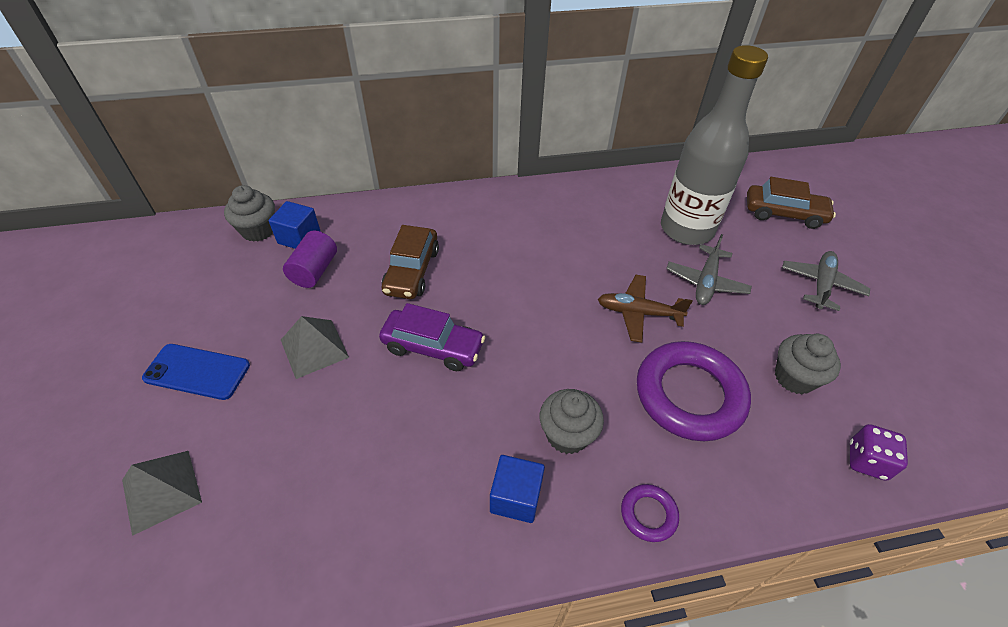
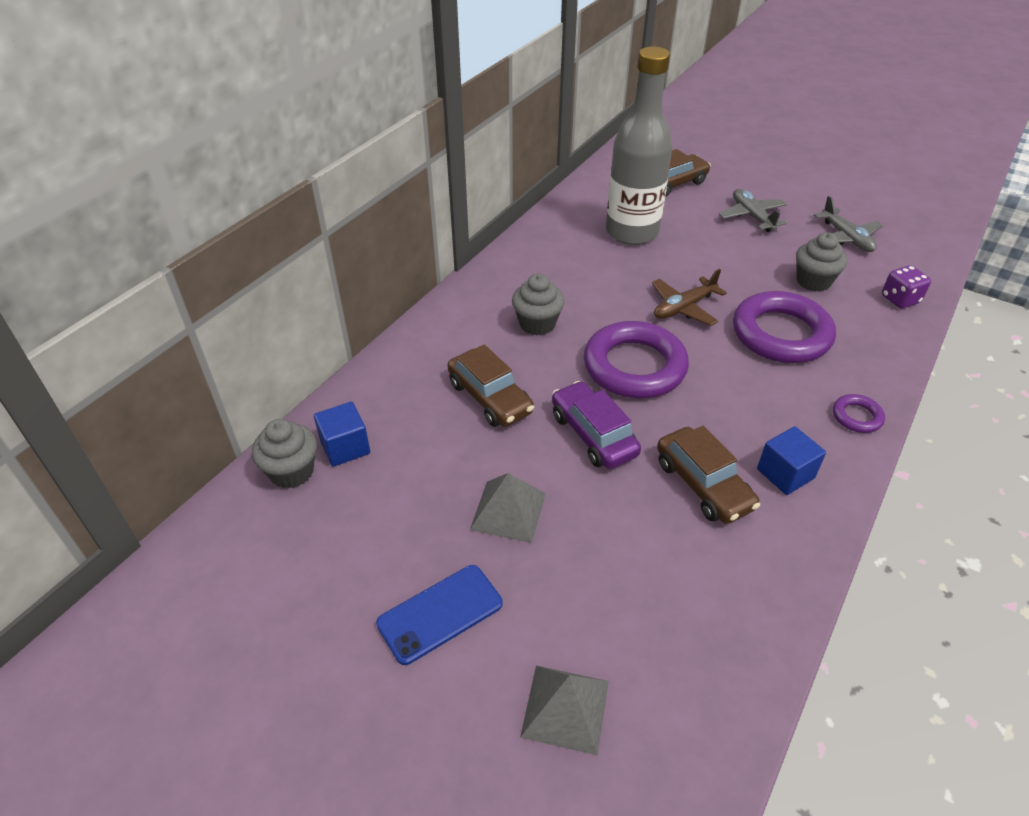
camera: 45 degrees left, 5 degrees down
(314, 270) = (407, 460): purple cylinder -> none
(433, 347) = (593, 434): purple car -> purple car turned 90 degrees counterclockwise
(447, 446) = (703, 484): none -> brown car
(532, 325) = (634, 366): none -> purple ring
(567, 435) = (756, 413): grey cupcake -> grey cupcake (537, 324)
(706, 282) = (692, 259): grey plane -> grey plane (846, 238)

